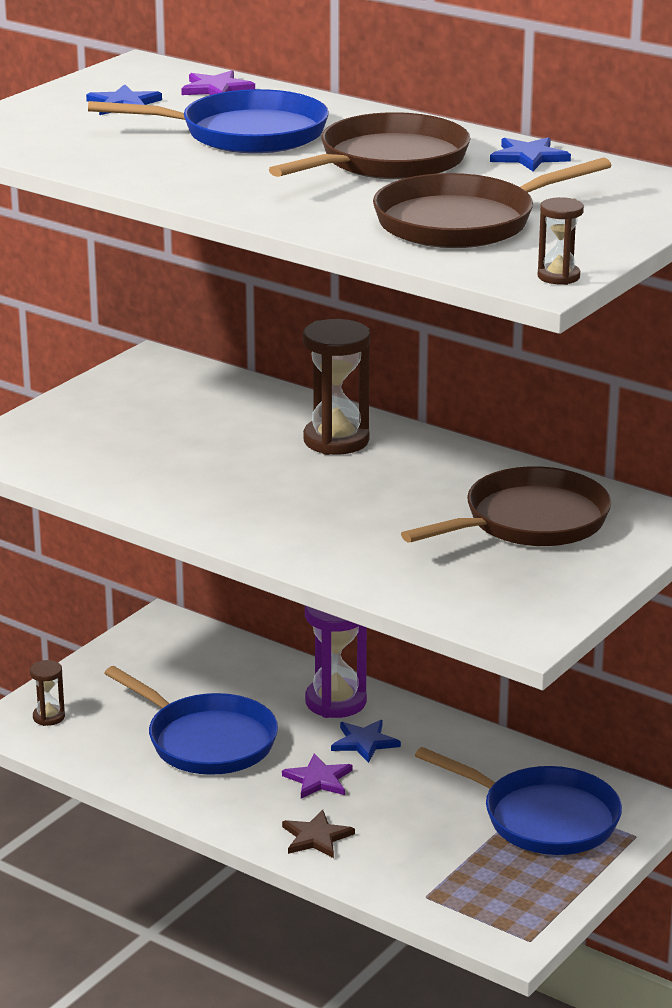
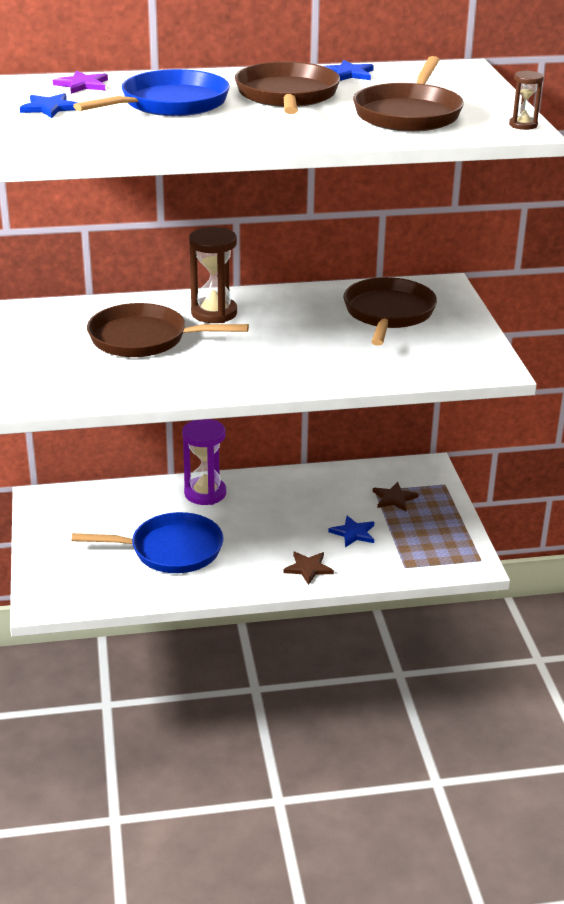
camera: 45 degrees left, 5 degrees up
(48, 717) = (59, 585): brown hourglass -> none
(214, 437) = (144, 339): none -> brown pan
(318, 779) = (261, 538): purple star -> none
(364, 742) = (253, 507): blue star -> blue star (353, 533)
(543, 818) = (394, 498): blue pan -> brown star

